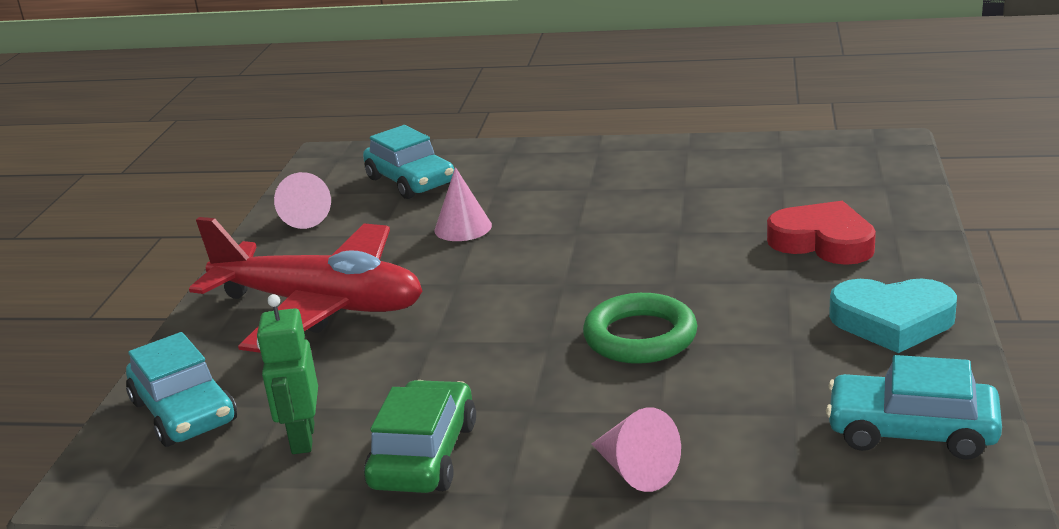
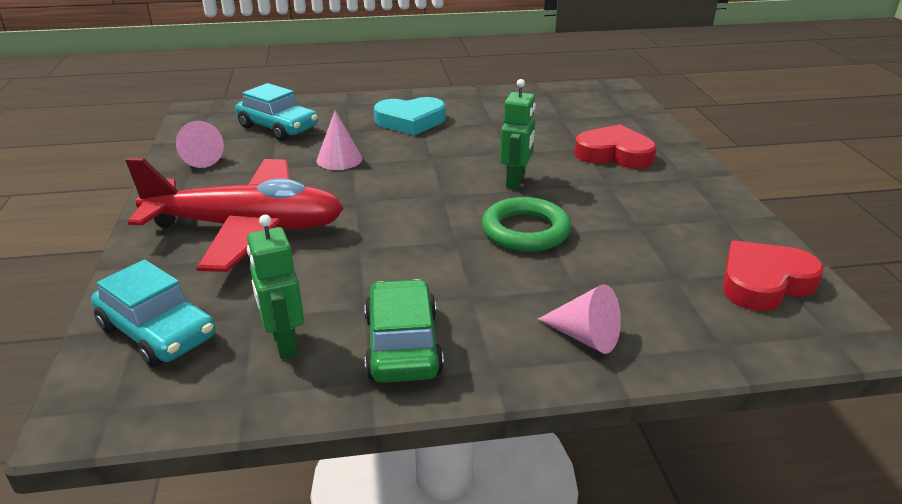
camera: 20 degrees left, 5 degrees up
(666, 271) = (516, 181): none -> green robot
(892, 321) = (697, 205): turquoise heart -> turquoise heart (410, 121)
(911, 431) = (764, 282): turquoise car -> red heart

